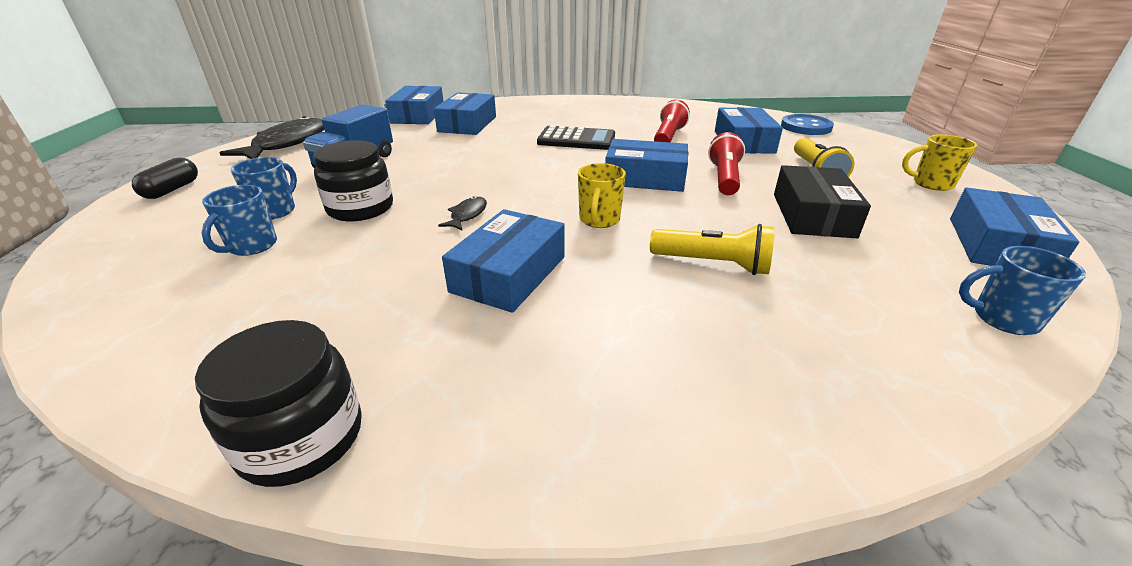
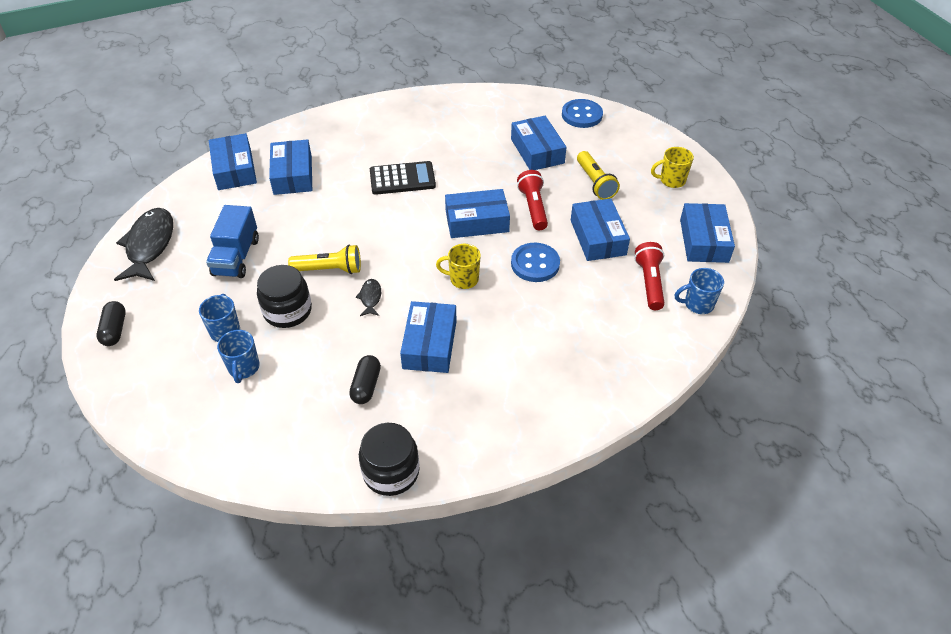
camera: 20 degrees left, 15 degrees up
(380, 300) = (366, 386): none -> black capsule
(599, 220) = (463, 279): yellow mug -> yellow mug turned 105 degrees clockwise
(668, 137) = (476, 157): red flashlight -> red flashlight (649, 282)
(709, 224) = (535, 264): none -> blue button
(713, 264) = (546, 302): yellow flashlight -> yellow flashlight (329, 269)
(812, 215) = (598, 237): black box -> blue box

